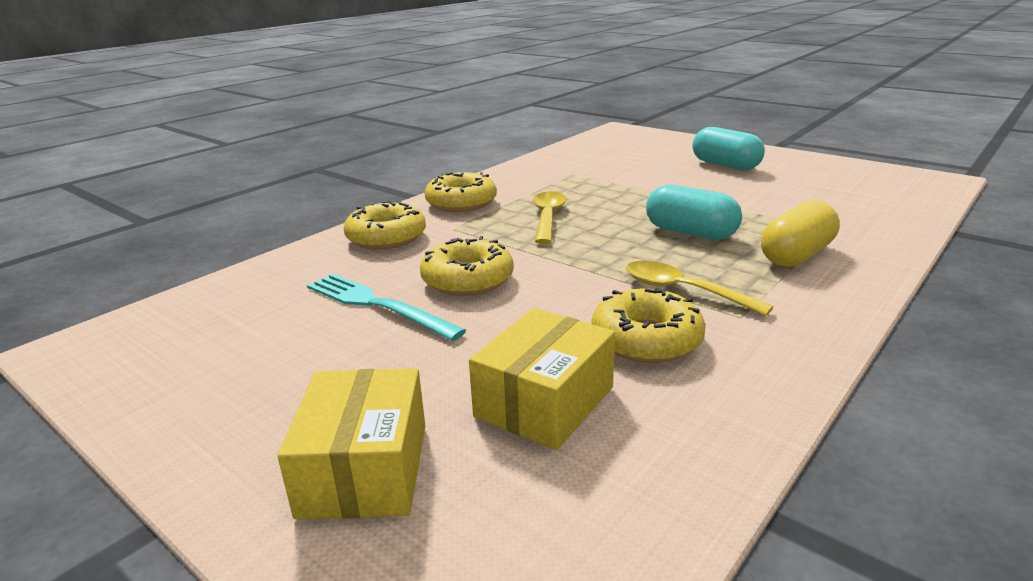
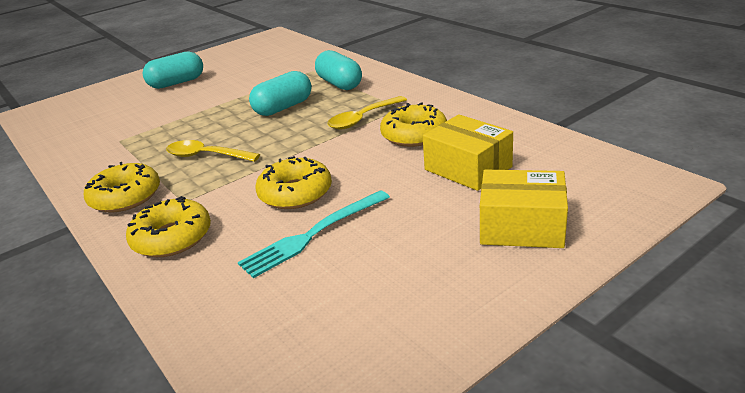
camera: 75 degrees left, 5 degrees up
(796, 255) = (339, 84): yellow capsule -> turquoise capsule

